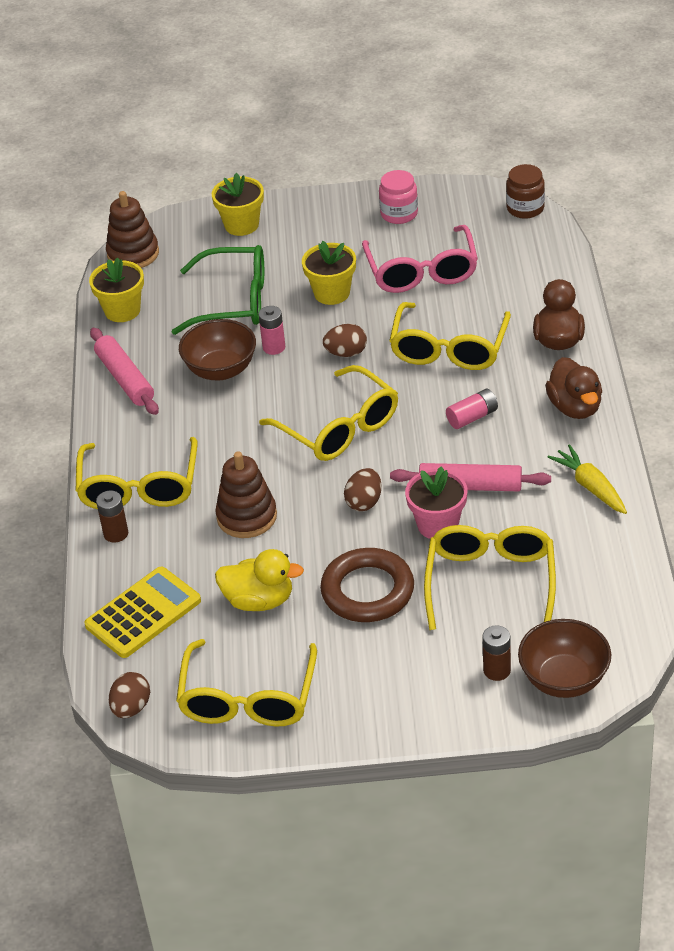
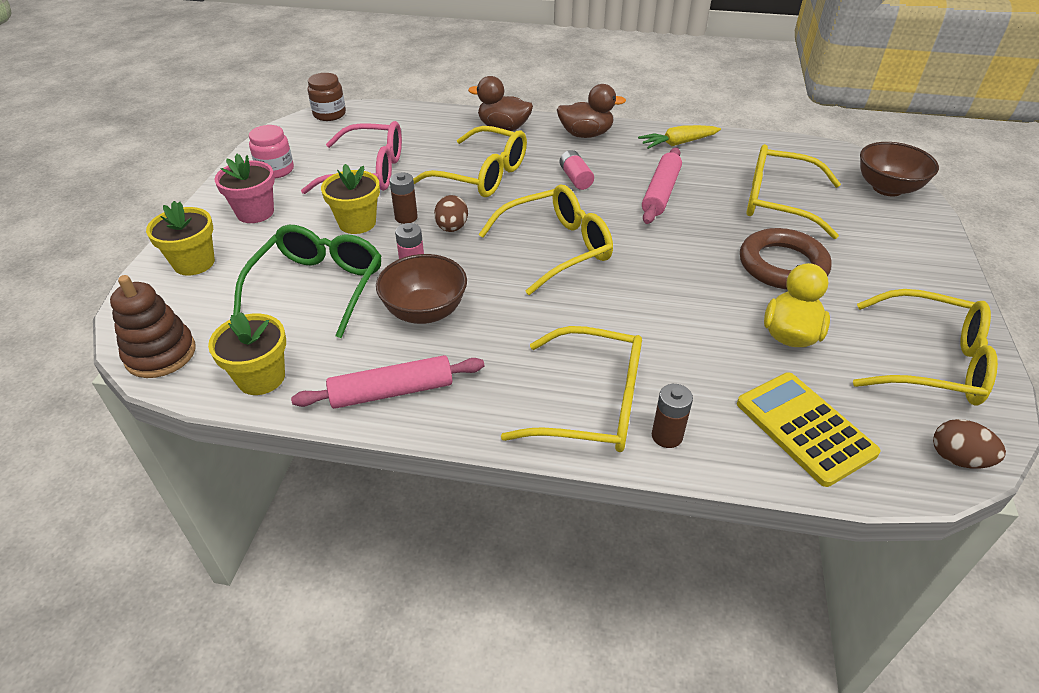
camera: 80 degrees left, 0 degrees up
(247, 517) = (665, 325): brown stacking toy -> none
(364, 502) = (664, 249): brown egg -> none
(438, 525) = (704, 216): pink flower pot -> pink flower pot (255, 212)
(497, 670) = (879, 215): brown battery -> brown battery (406, 217)

